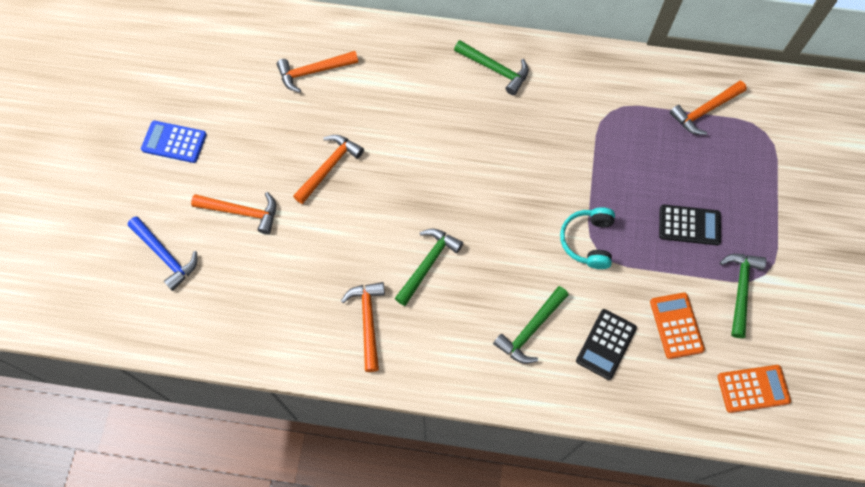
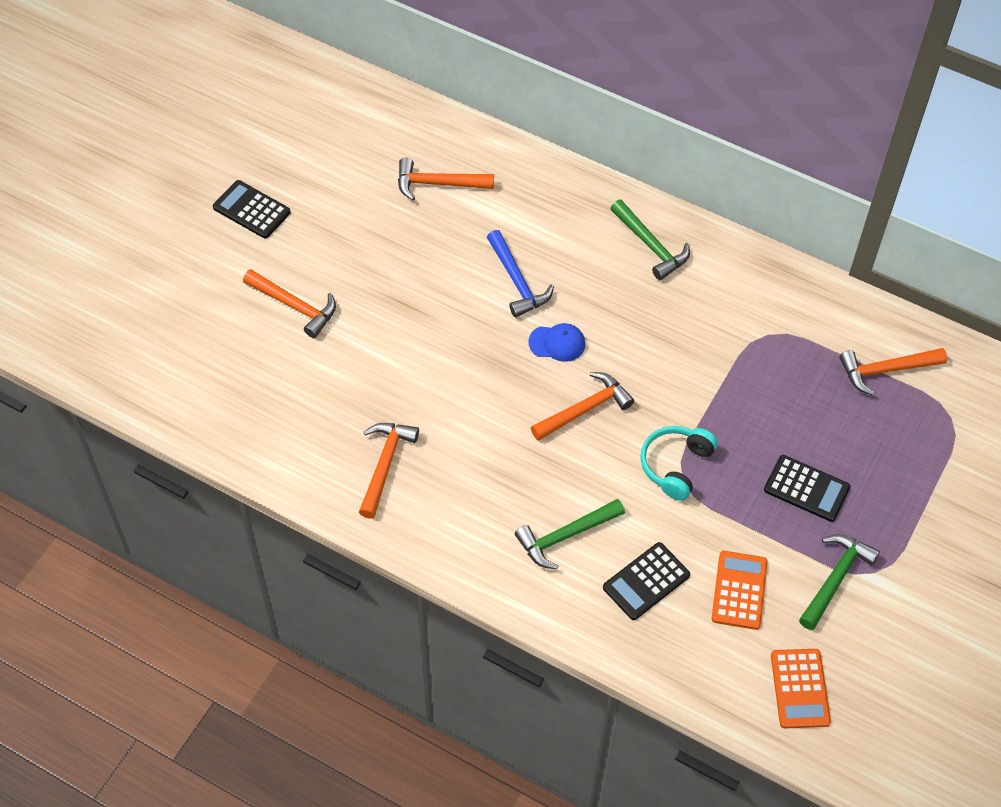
camera: 20 degrees right, 10 degrees down
(165, 256) = (193, 324): blue hammer -> blue hammer (517, 281)
(174, 142) = (251, 210): blue calculator -> black calculator
(329, 167) = (412, 290): orange hammer -> orange hammer (585, 409)
(428, 263) = (479, 428): green hammer -> none
(458, 172) = (557, 343): none -> blue cap
(753, 388) = (800, 689): orange calculator -> orange calculator turned 75 degrees clockwise

